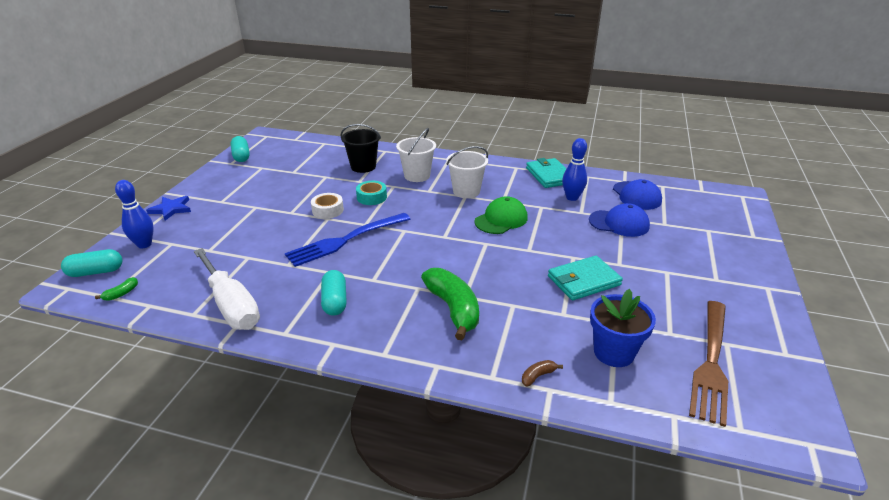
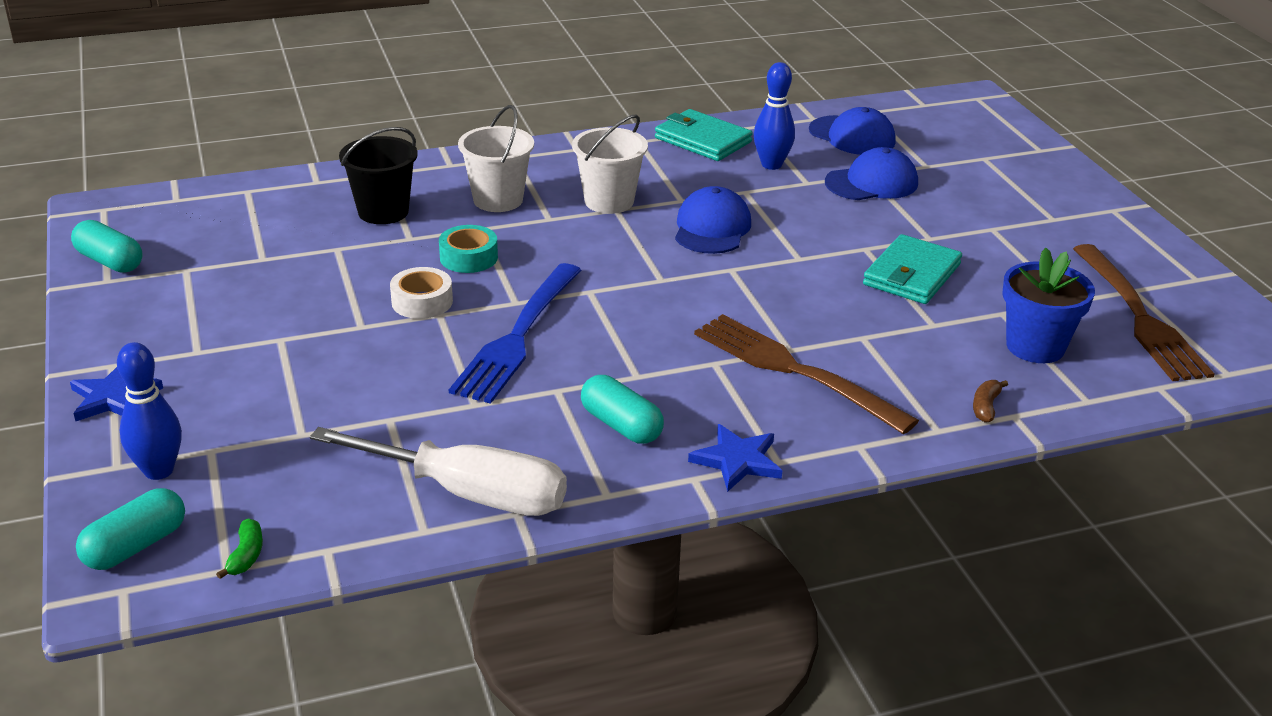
camera: 35 degrees left, 0 degrees up
(364, 344) = (737, 461): none -> blue star
(453, 309) = (795, 371): green banana -> brown fork
(501, 219) = (712, 228): green cap -> blue cap

